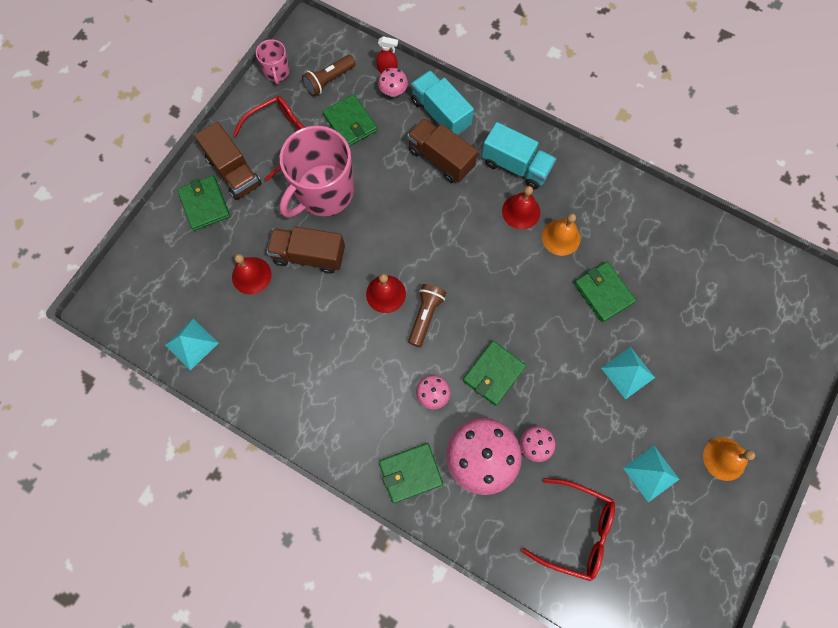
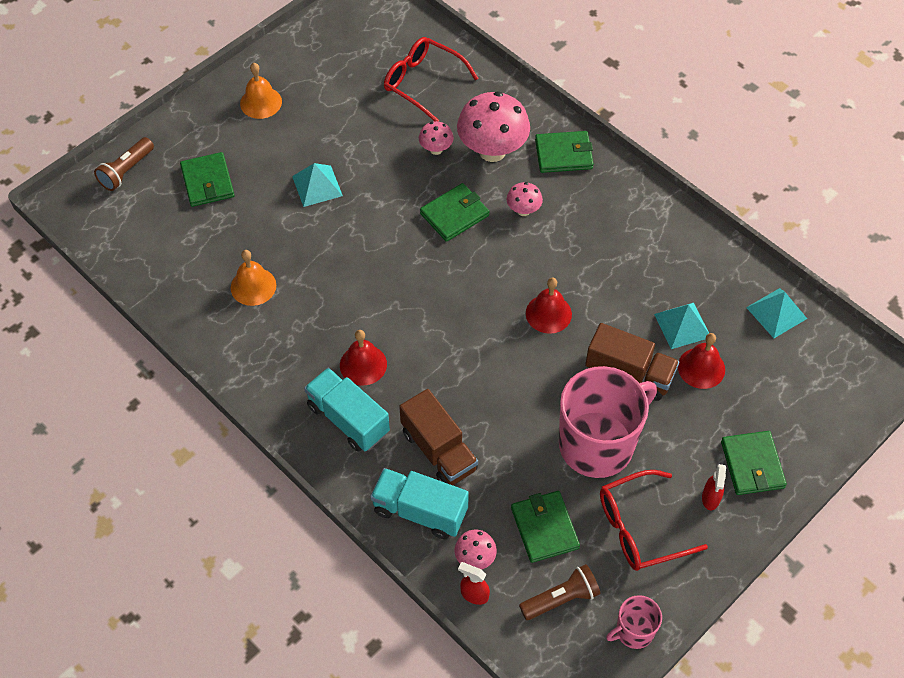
camera: 165 degrees left, 15 degrees down
(234, 171) = (710, 498): brown truck -> red spray bottle
(277, 72) = (633, 631): pink mug -> pink mug turned 120 degrees counterclockwise
(425, 316) = (510, 282): brown flashlight -> brown flashlight (126, 171)
(440, 113) = (420, 511): turquoise truck -> turquoise truck turned 135 degrees clockwise
(561, 237) = (328, 326): orange bell -> orange bell (253, 286)
(603, 293) = (307, 260): green wallet -> green wallet (207, 182)
(651, 473) = (335, 106): turquoise pyramid -> turquoise pyramid (682, 325)

